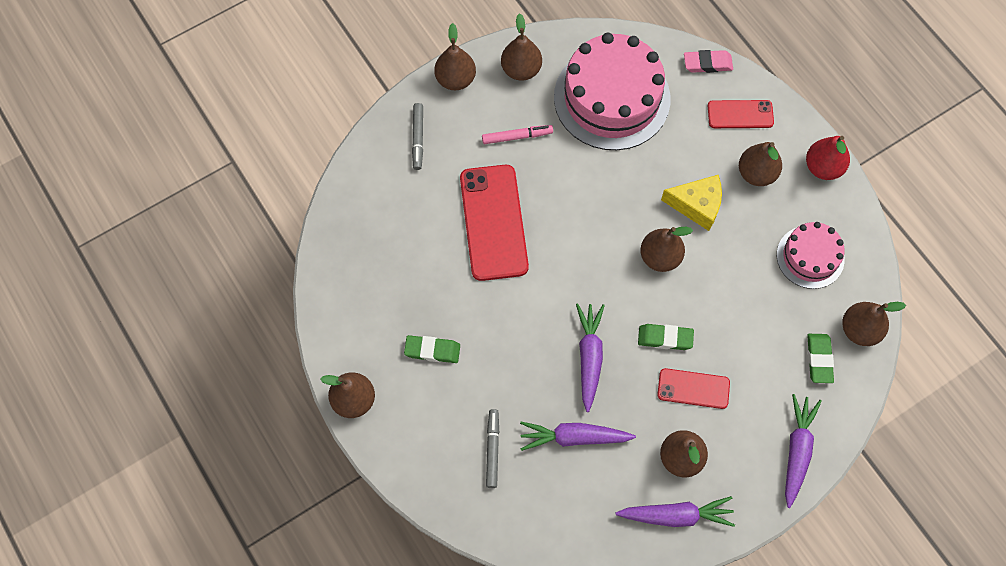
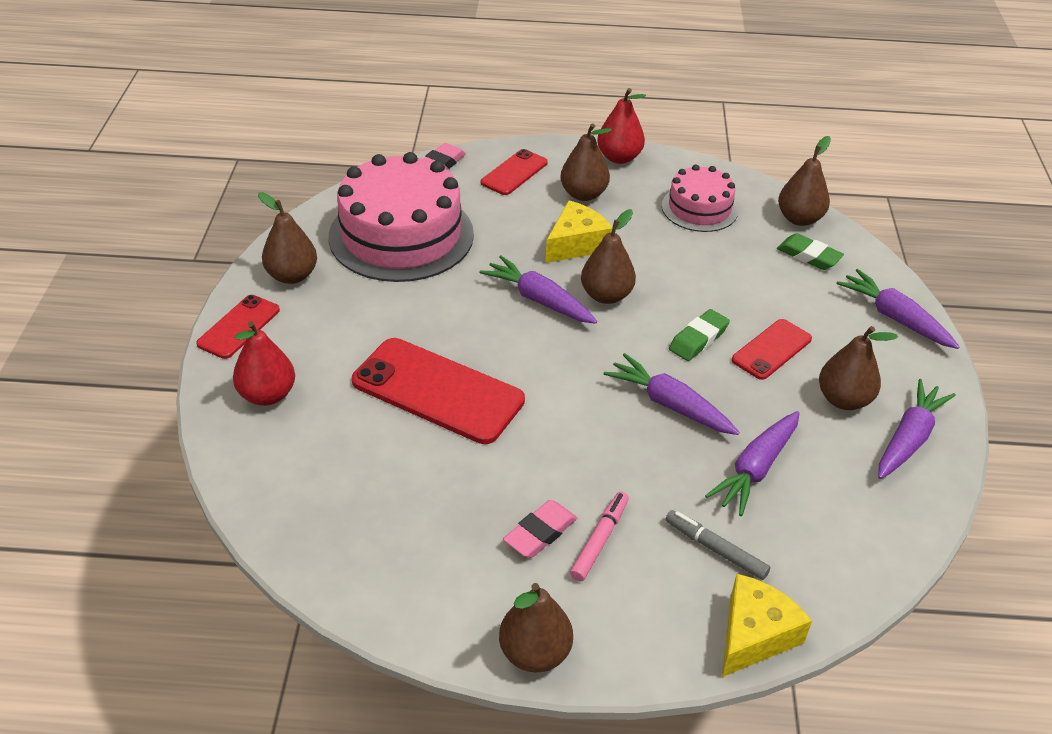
camera: 55 degrees left, 25 degrees down
(418, 138) = (267, 395): grey marker -> red pear
(432, 350) = (540, 533): green eraser -> pink eraser
(447, 503) = (754, 635): none -> yellow cheese
(455, 79) = (239, 327): brown pear -> red phone
(517, 137) = (361, 319): pink marker -> pink marker (600, 540)
(620, 221) = (539, 300): none -> purple carrot

